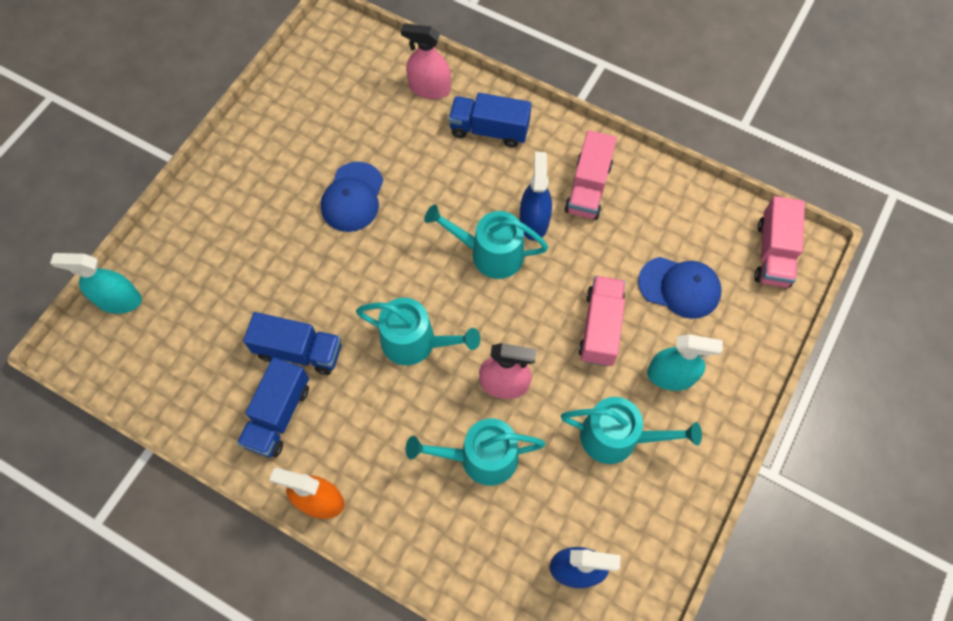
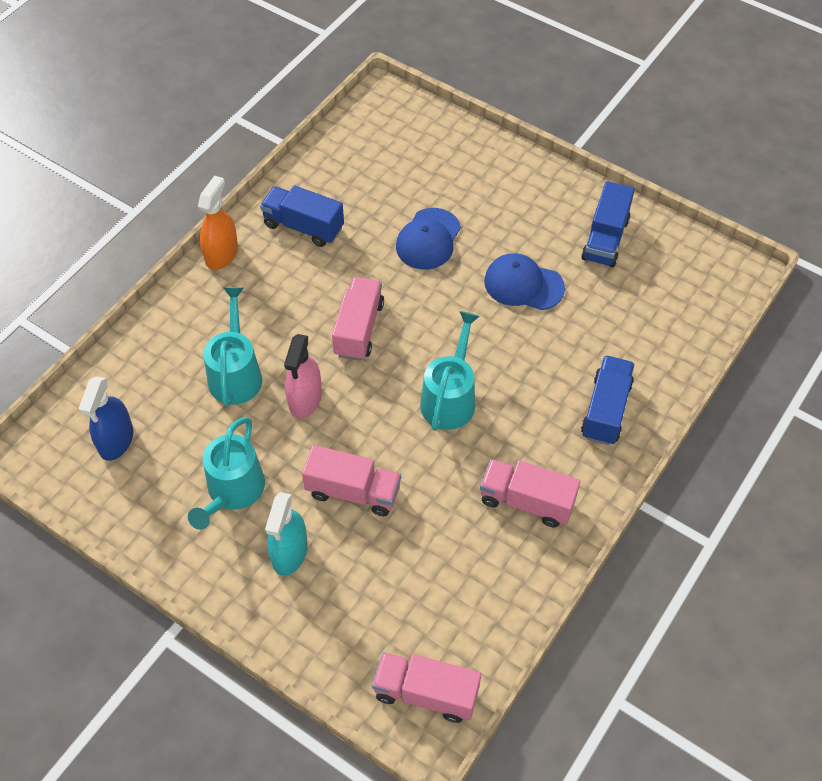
camera: 95 degrees right, 10 degrees down
(119, 300) = (427, 119): turquoise spray bottle -> none
(299, 351) = (362, 241): blue truck -> blue truck (605, 239)
(415, 342) = (359, 329): turquoise watering can -> pink truck
(429, 88) = (662, 357): pink spray bottle -> none
(534, 221) = (486, 442): blue spray bottle -> none
(679, 287) = (392, 579): blue cap -> blue cap (428, 239)

